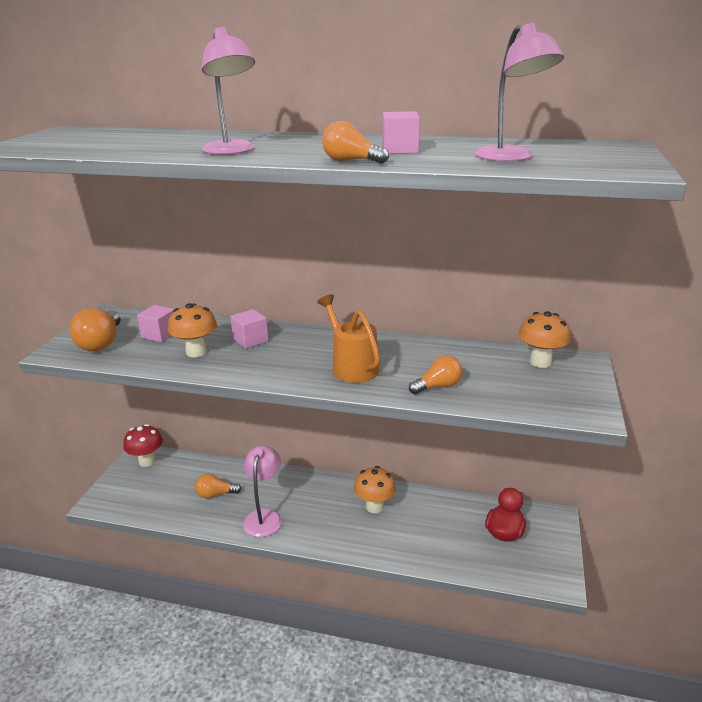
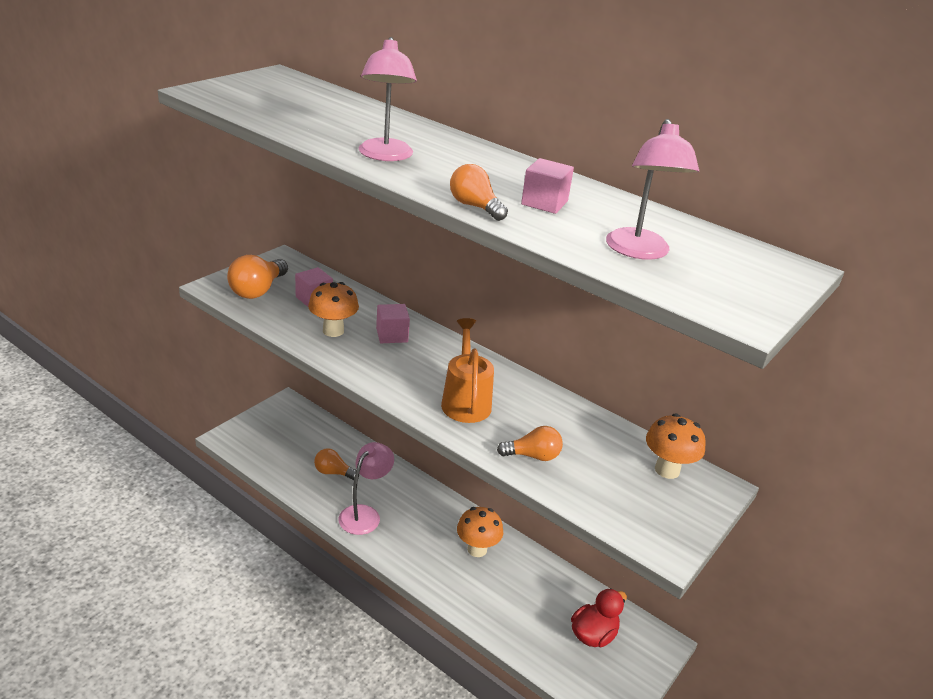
camera: 20 degrees right, 5 degrees up
(147, 461) = (291, 413): red mushroom -> none

